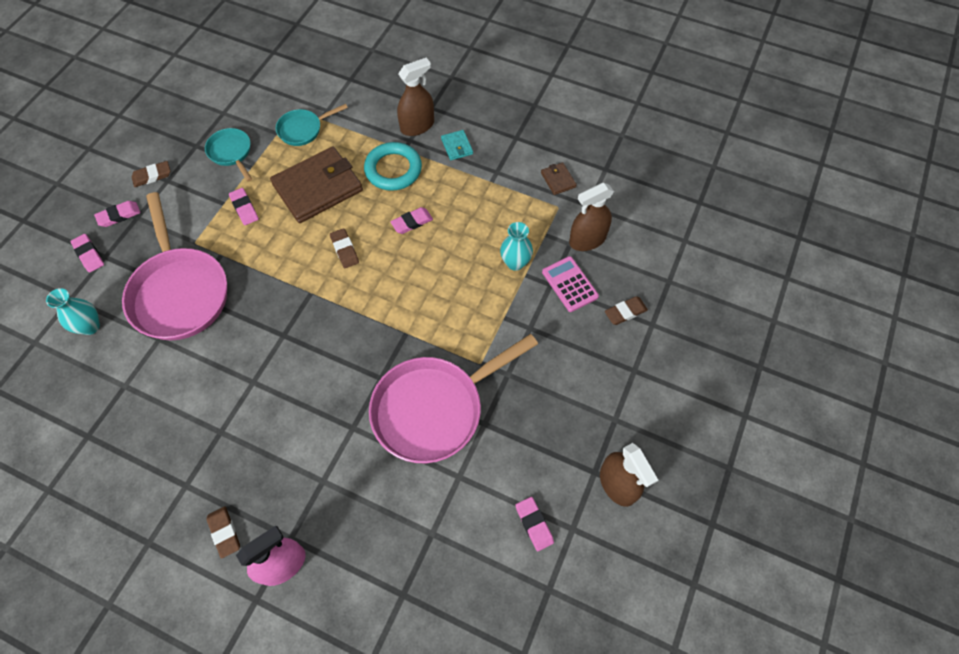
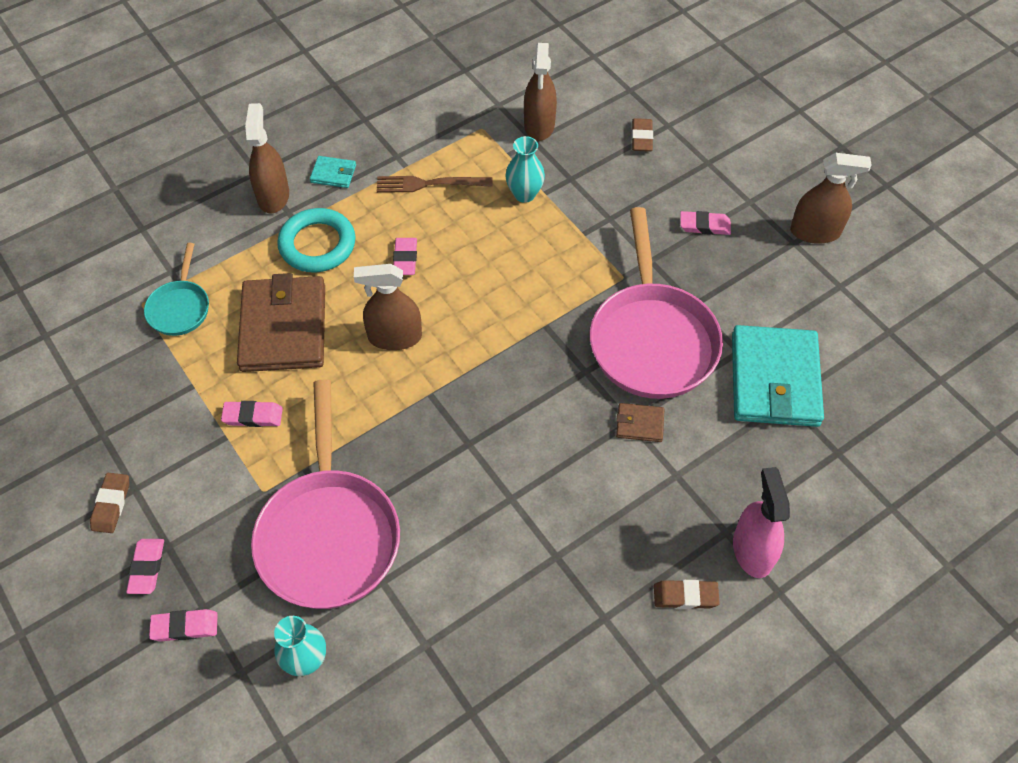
camera: 60 degrees left, 5 degrees down
(179, 292) = (329, 534): pink pan -> pink pan turned 75 degrees clockwise
(231, 153) = (150, 398): turquoise pan -> none
(344, 250) = (395, 337): brown eraser -> brown spray bottle
(446, 515) = (774, 379): none -> turquoise wallet
(485, 202) = (429, 184): none -> brown fork
(534, 524) = (821, 313): pink eraser -> pink eraser (704, 226)
(558, 180) = (448, 112): brown wallet -> brown wallet (639, 424)
(569, 284) = (581, 163): pink calculator -> none

